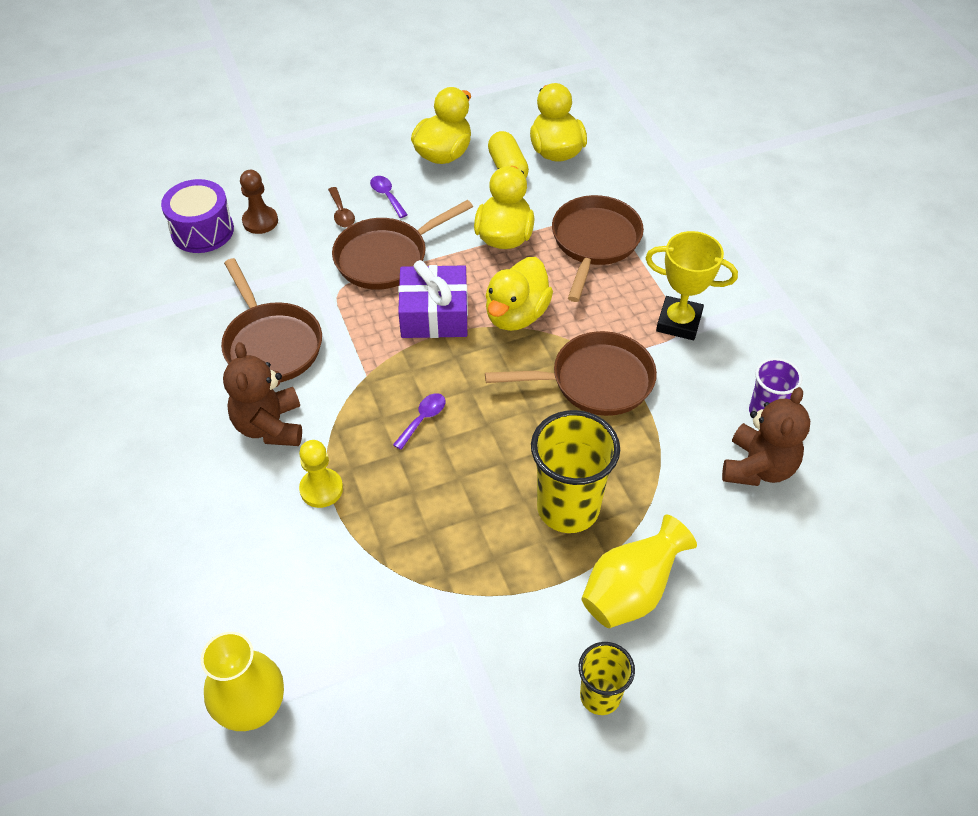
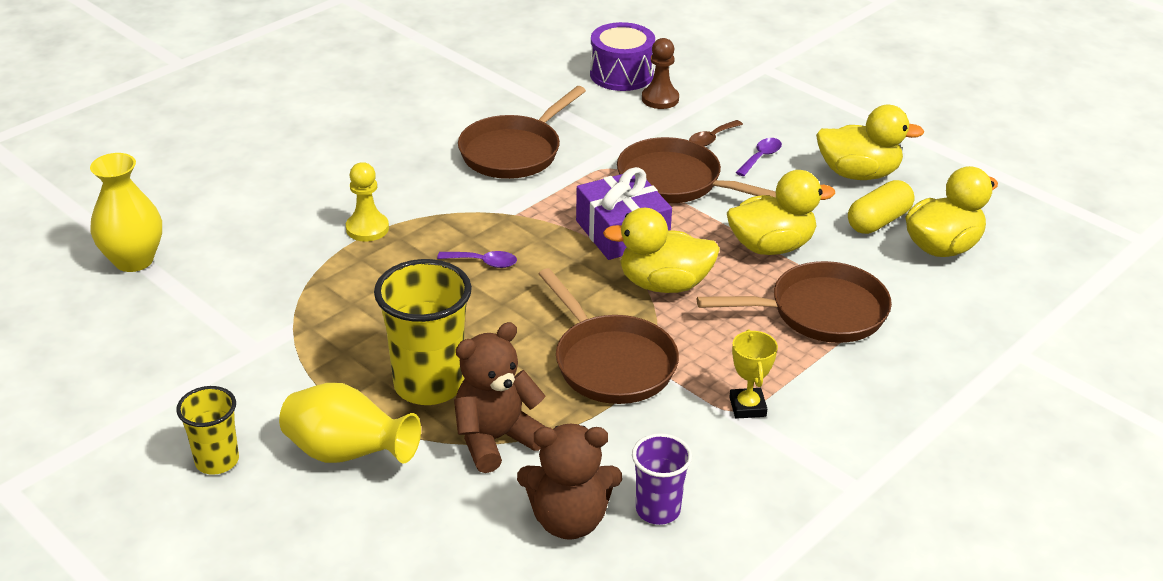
camera: 65 degrees right, 15 degrees down
(270, 426) = (420, 180): brown teddy bear -> brown teddy bear (496, 439)
(679, 322) = (747, 407): yellow trophy -> yellow trophy, size x0.63

